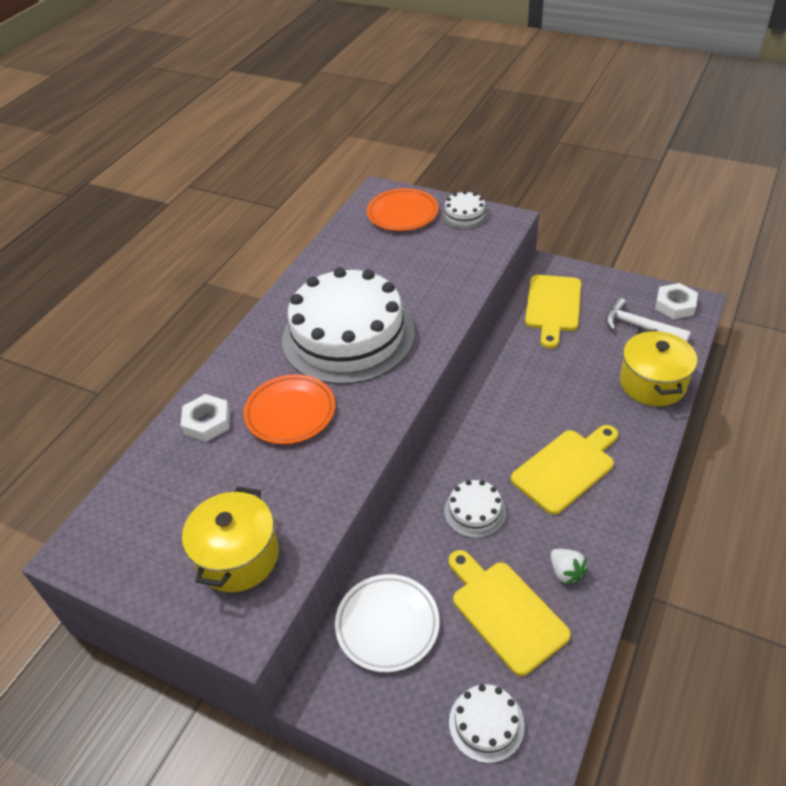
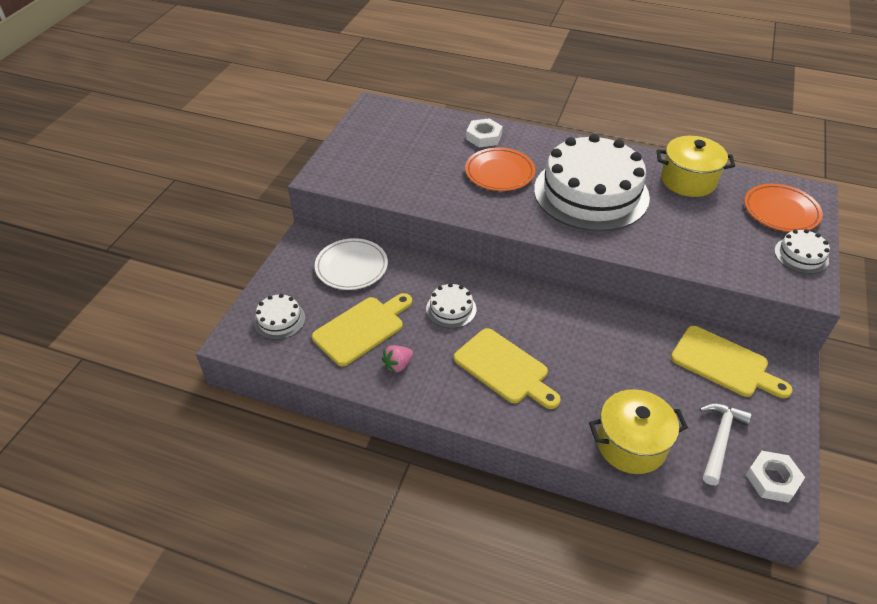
camera: 80 degrees right, 0 degrees up
(238, 556) = (373, 167): yellow pot -> yellow pot (688, 180)
(553, 306) = (724, 363): yellow cutting board -> yellow cutting board turned 150 degrees counterclockwise
(566, 572) = (398, 365): white strawberry -> pink strawberry

